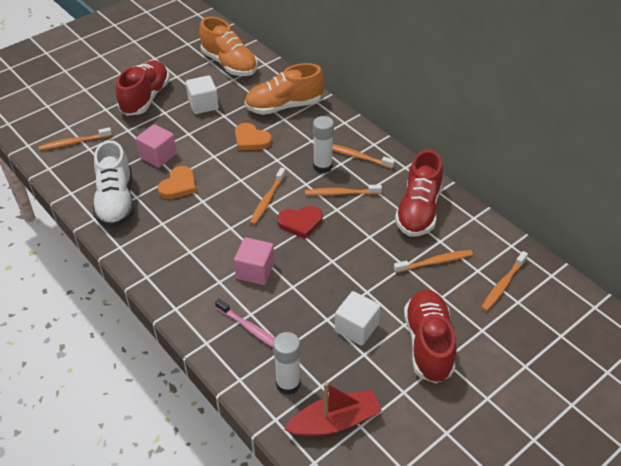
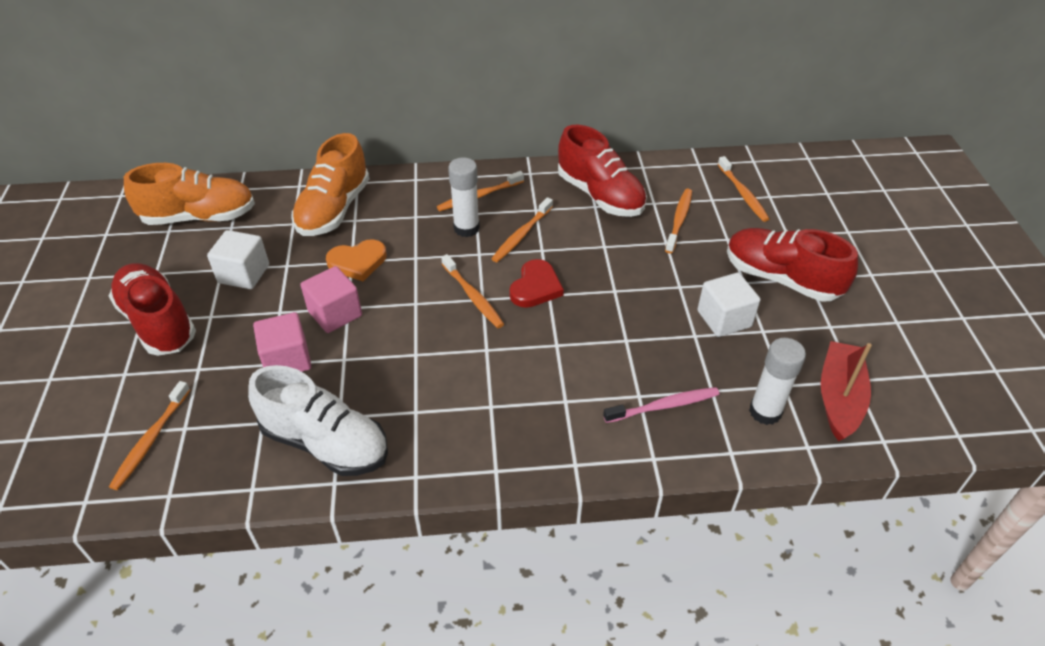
camera: 55 degrees left, 0 degrees up
(178, 185) = (364, 364): orange heart -> none
(255, 271) = (576, 360): pink cube -> pink cube (335, 313)

